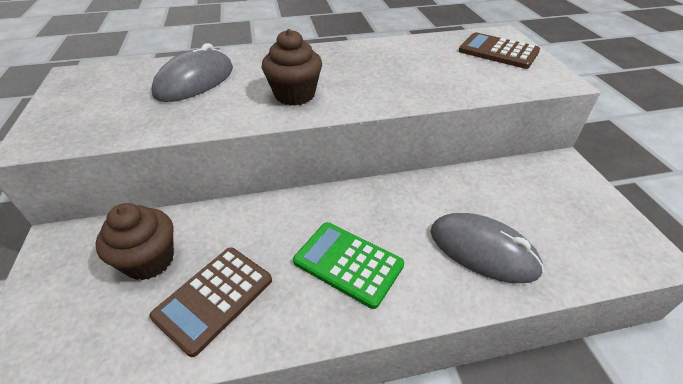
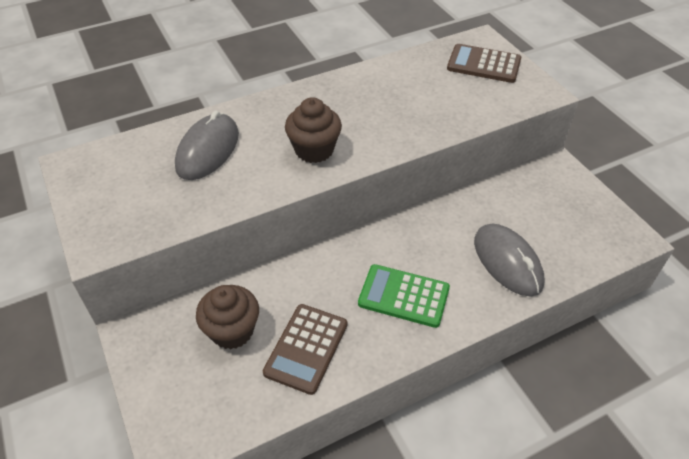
camera: 15 degrees left, 5 degrees up
(482, 251) = (507, 262): grey mouse -> grey mouse turned 45 degrees clockwise

